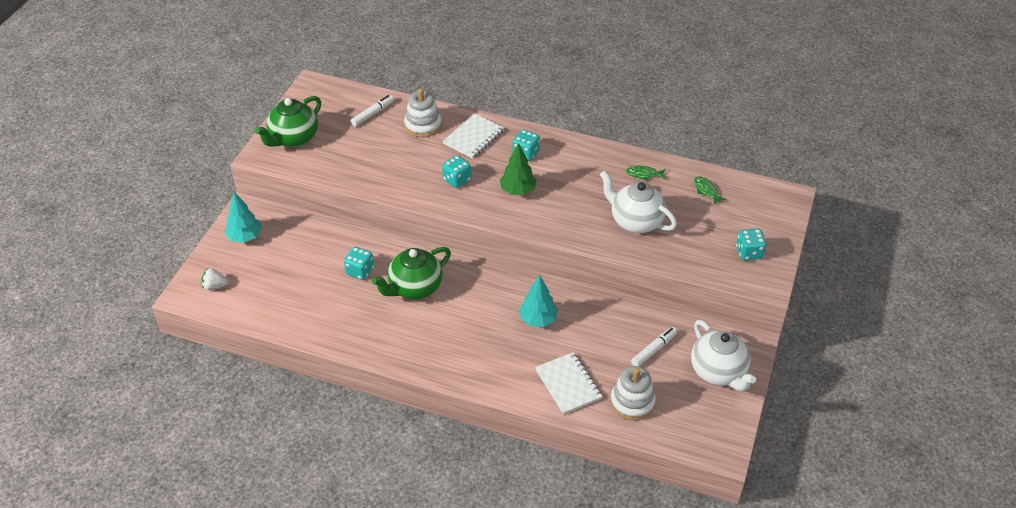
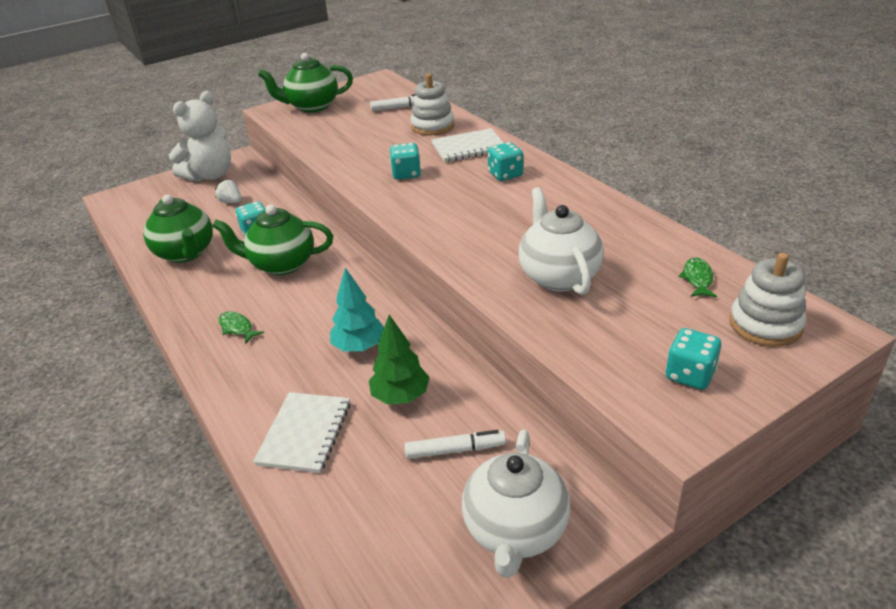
camera: 40 degrees right, 10 degrees down
(215, 286) = (140, 200): white strawberry -> white strawberry (231, 202)
(245, 237) = (210, 175): turquoise tree -> white teddy bear
(328, 313) = (186, 253): none -> green teapot
(518, 190) = (455, 201): green tree -> green tree (401, 396)
(632, 402) = (352, 501): white stacking toy -> white stacking toy (765, 324)
(644, 174) = (625, 234): green fish -> green fish (237, 328)

